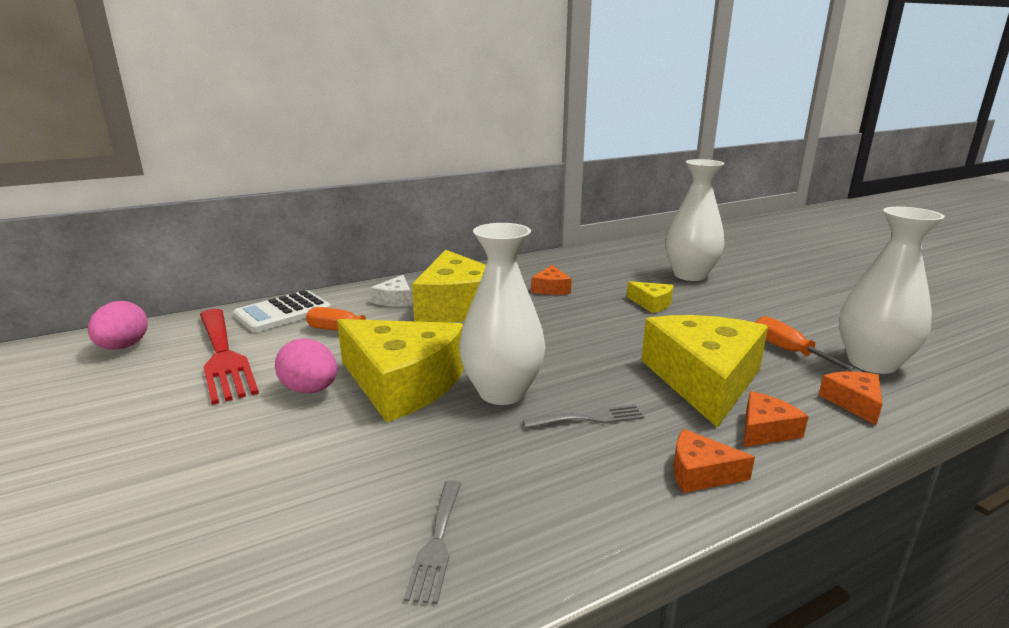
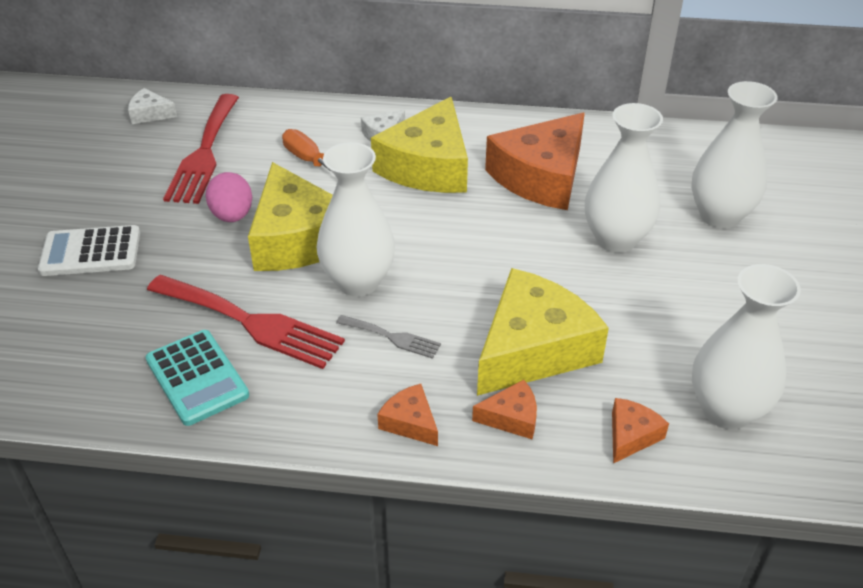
camera: 35 degrees right, 20 degrees up
(123, 347) = (150, 114): pink egg -> white cheese
(283, 312) = (282, 117): white calculator -> white calculator (91, 252)
(437, 464) = (251, 322): none -> red fork
(437, 543) = (197, 378): grey fork -> turquoise calculator
(551, 289) = (541, 177): orange cheese -> orange cheese, size x2.26
(652, 303) = (616, 239): yellow cheese -> white vase
(790, 352) = (664, 359): orange screwdriver -> none

